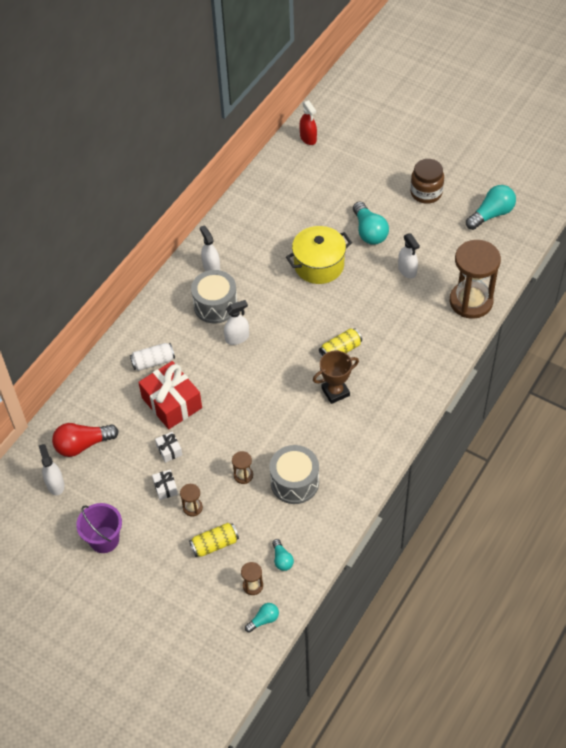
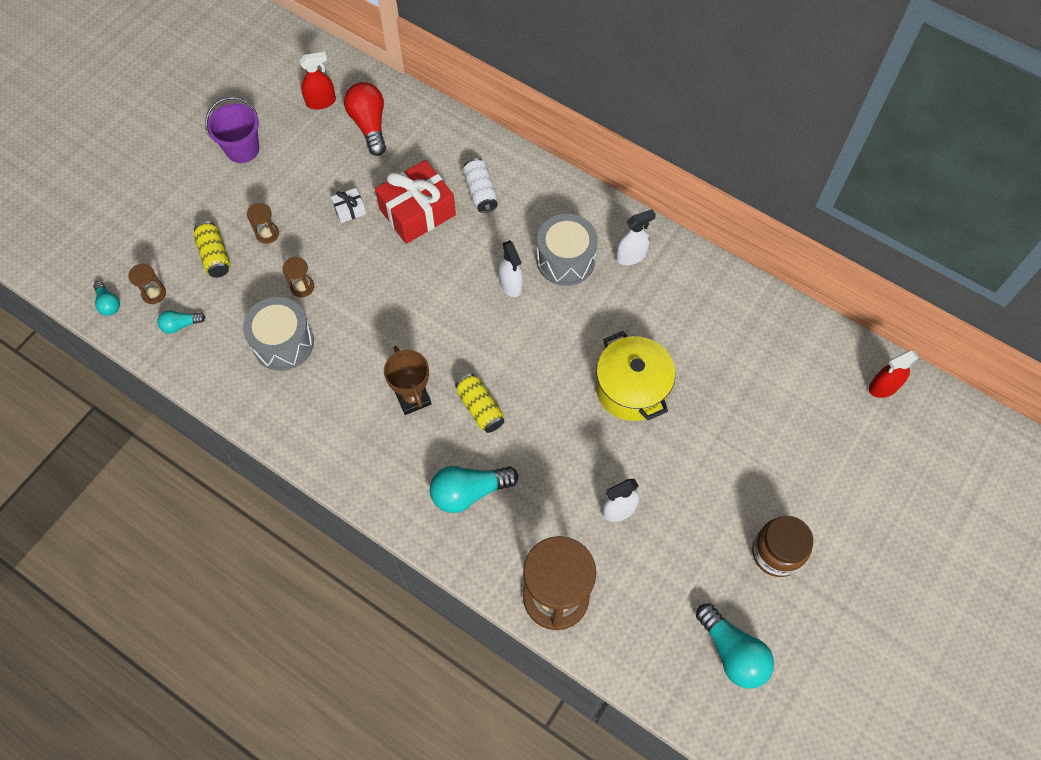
camera: 90 degrees right, 10 degrees up
(55, 484) = (321, 102): white spray bottle -> red spray bottle
(165, 488) = (299, 206): white gift -> none
(369, 232) = (694, 461): turquoise light bulb -> turquoise light bulb (469, 492)

